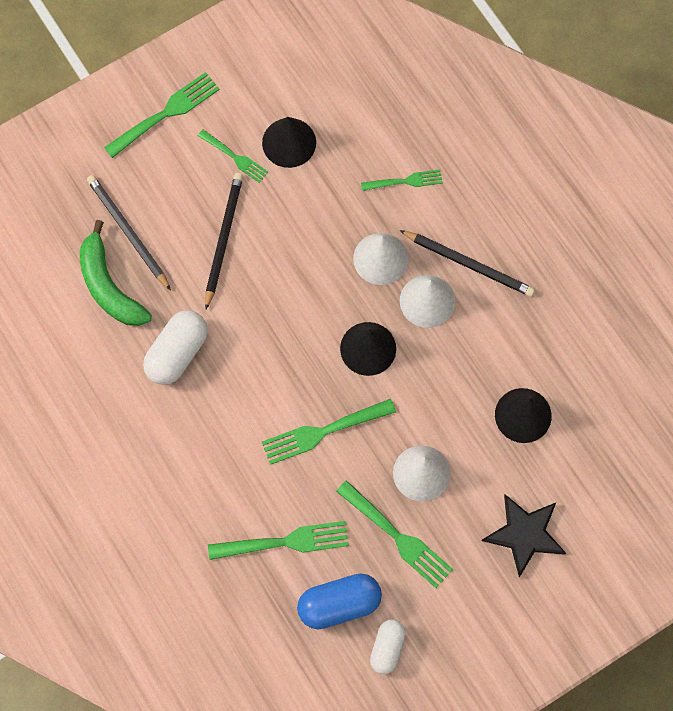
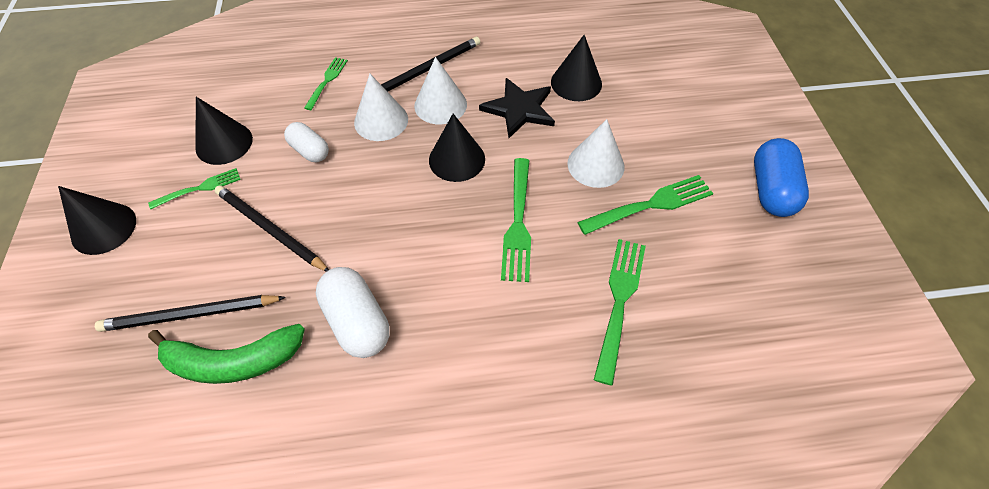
camera: 65 degrees left, 15 degrees down
(165, 114) = (104, 228): green fork -> black cone
(339, 604) = (705, 278): blue capsule -> blue capsule (771, 190)
(387, 648) = (764, 255): white capsule -> white capsule (310, 151)
(525, 534) = (682, 117): black star -> black star (519, 109)

